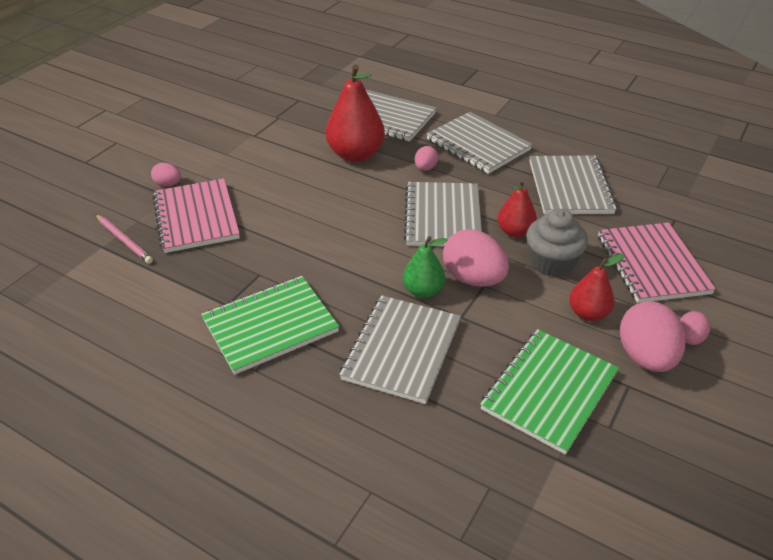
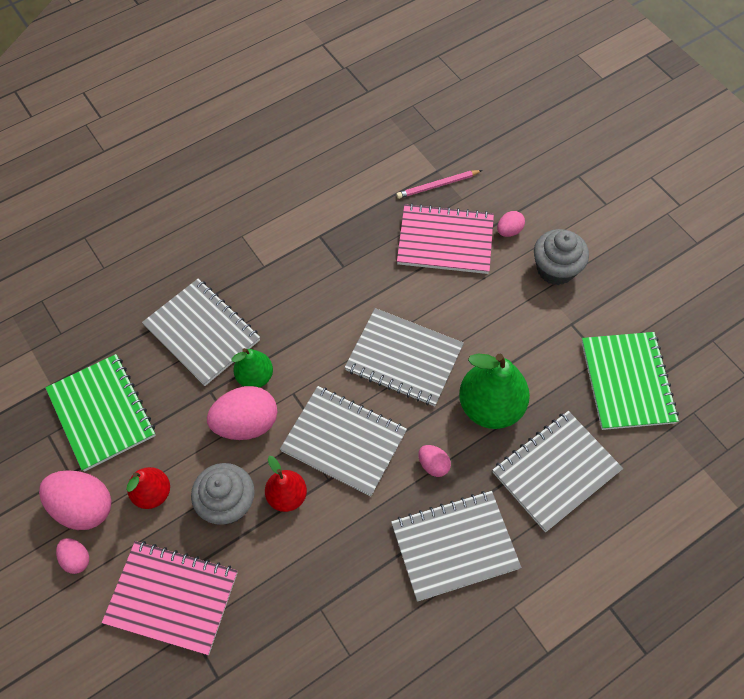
camera: 115 degrees right, 20 degrees up
(201, 152) = (555, 269): none -> grey cupcake
(270, 326) = (279, 257): green notebook -> green notebook (627, 382)
(355, 155) = (490, 406): red pear -> green pear
(570, 187) = (327, 600): grey notebook -> grey notebook (404, 358)

